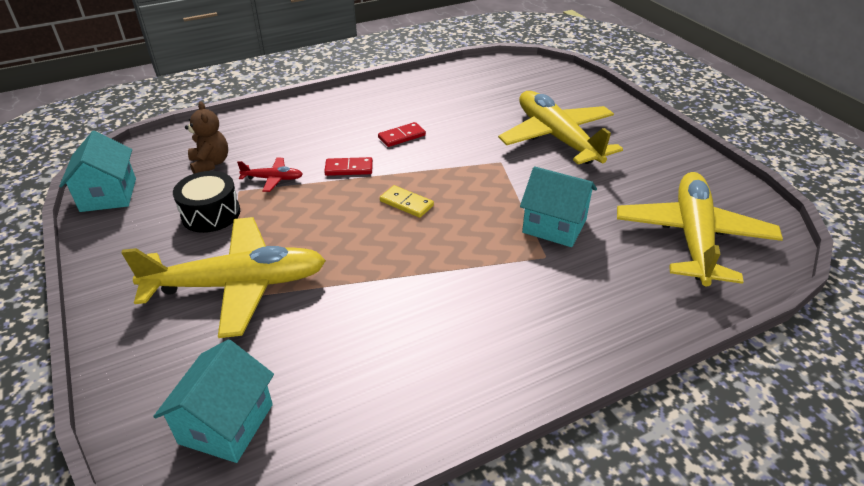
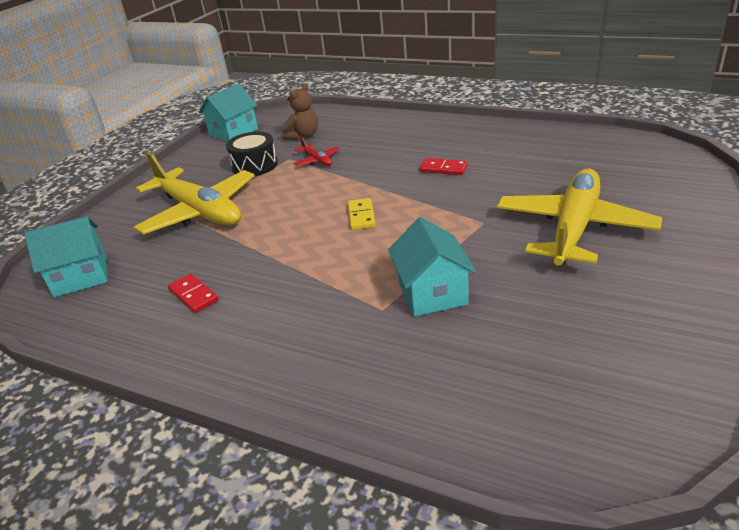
camera: 55 degrees right, 5 degrees down
(349, 168) = (369, 175): red domino -> red domino (194, 295)
(693, 237) = (541, 384): yellow plane -> none

